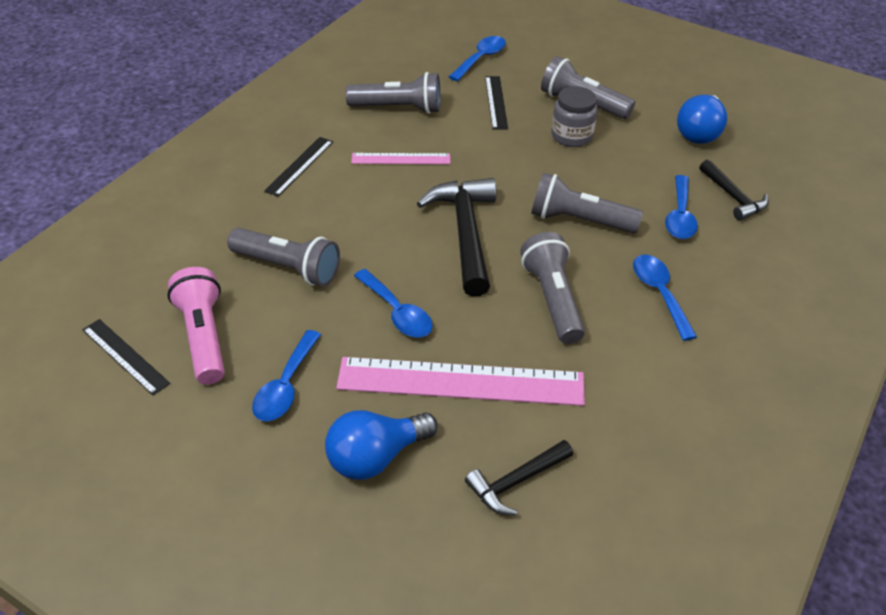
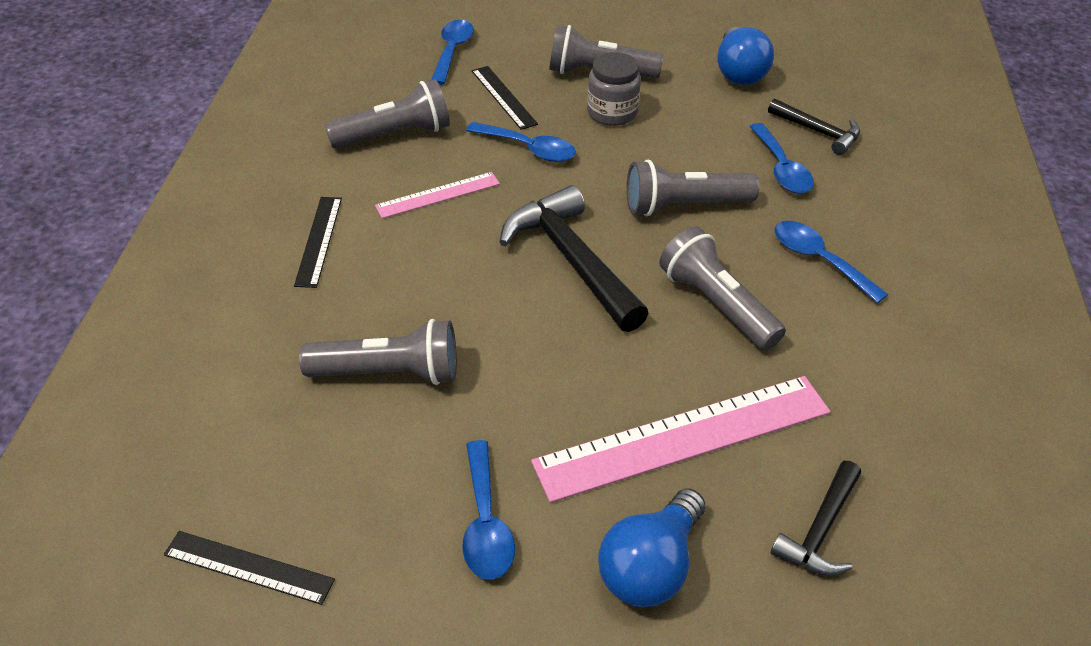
camera: 25 degrees left, 0 degrees up
(203, 336) = (338, 500): pink flashlight -> none
(397, 312) = (557, 381): blue spoon -> blue spoon (528, 148)

